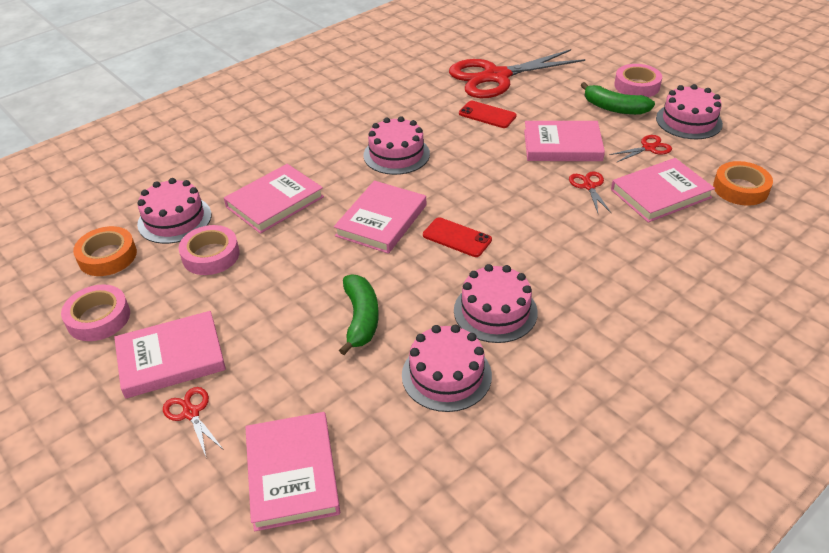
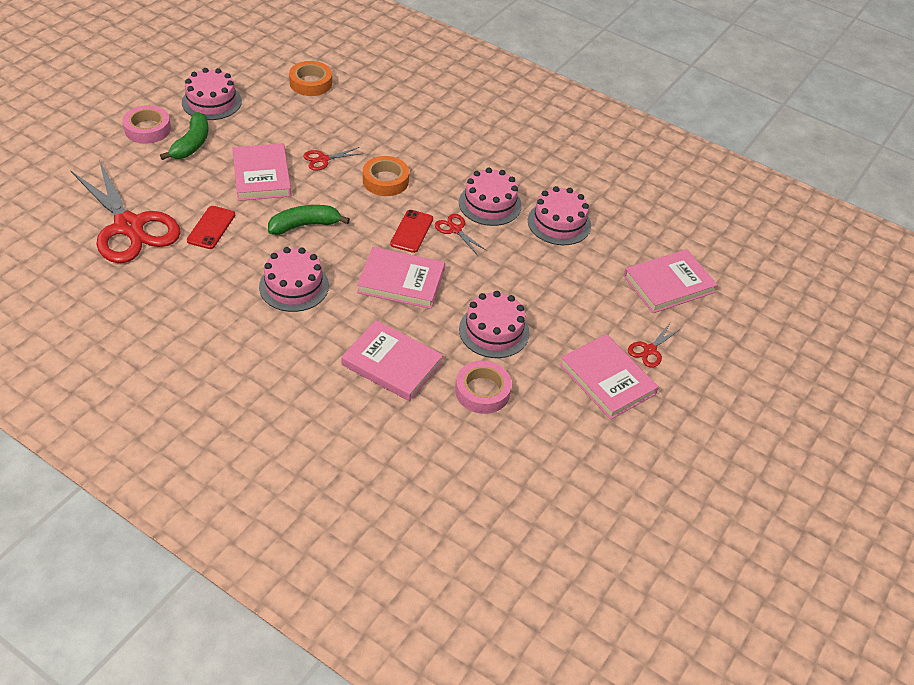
camera: 110 degrees left, 5 degrees up
(98, 318) = (586, 447): pink tape -> none
(107, 256) = (509, 475): orange tape -> orange tape (385, 180)
(174, 219) = (439, 438): pink cake -> pink cake (494, 331)
(361, 319) = (524, 274): green banana -> green banana (305, 225)
(648, 148) = (259, 126): red scissors -> red scissors (455, 229)
(660, 194) = (326, 122): pink book -> none

